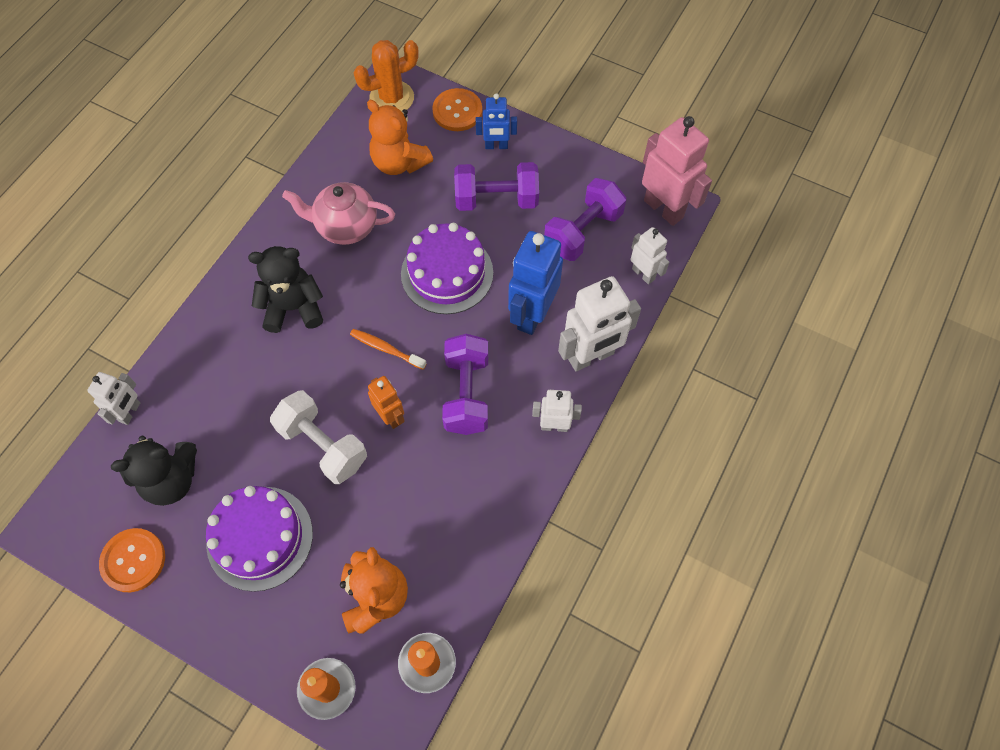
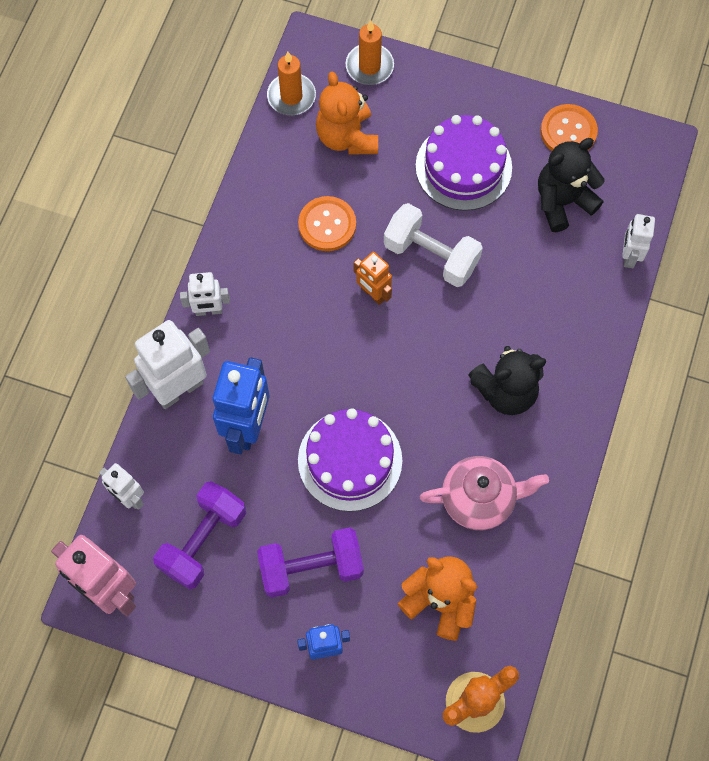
camera: 170 degrees right, 5 degrees up
(386, 349) = (395, 362): orange toothbrush -> none
(457, 111) = (385, 695): orange button -> orange button (327, 225)
(467, 394) = (301, 328): purple dumbbell -> none

